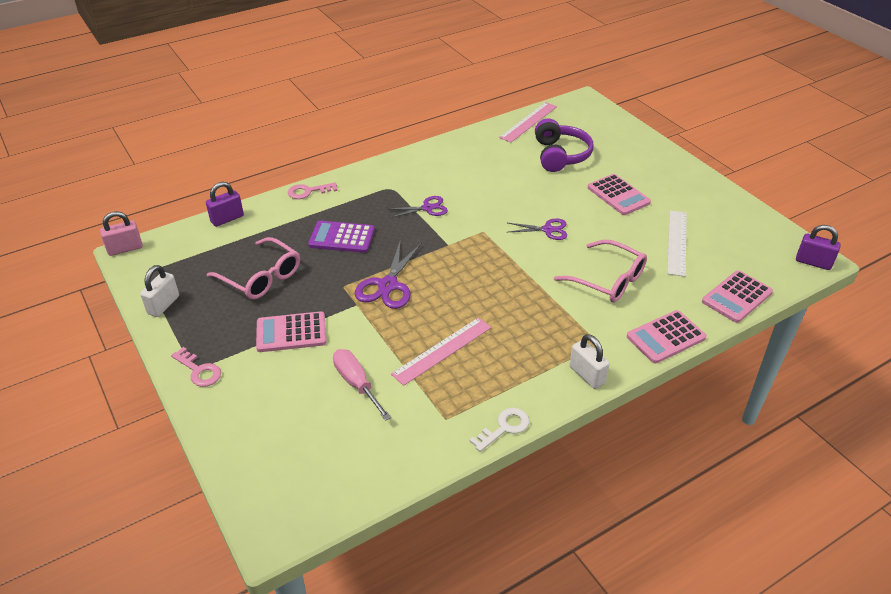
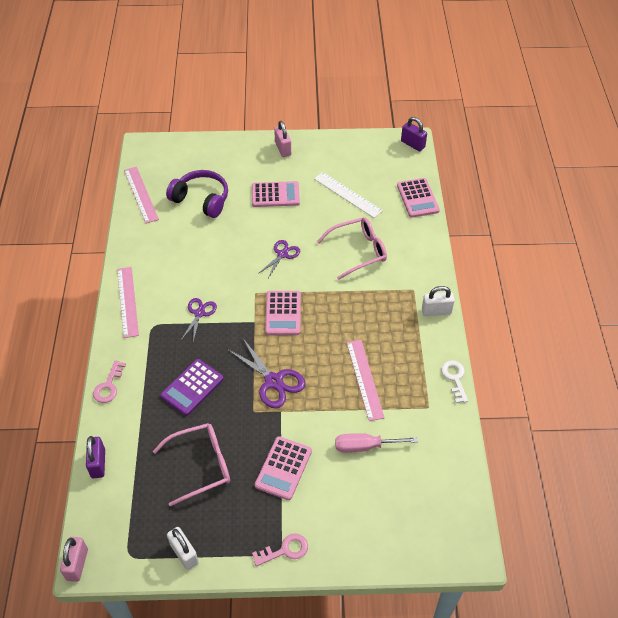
camera: 60 degrees left, 10 degrees up
(404, 164) = (127, 301): none -> pink ruler
(666, 337) = (429, 253): pink calculator -> pink calculator (283, 313)
(683, 176) = (283, 149): none -> pink padlock
(813, 262) = (412, 144): purple padlock -> purple padlock turned 75 degrees clockwise

